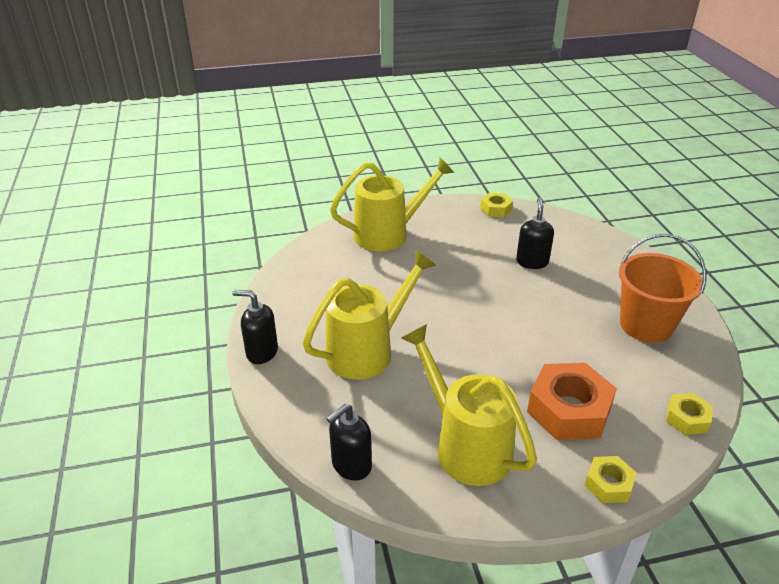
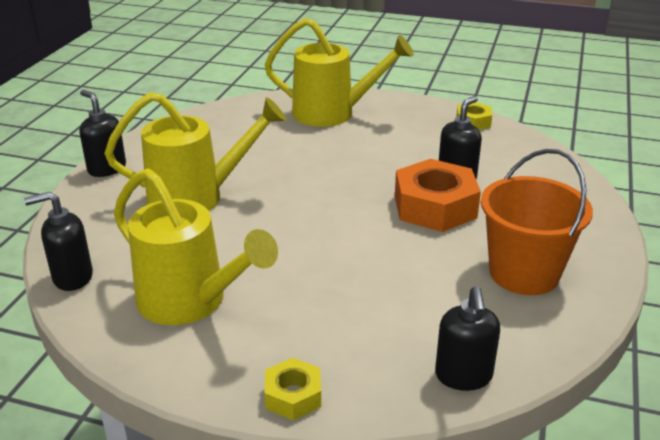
camera: 30 degrees right, 5 degrees down
(465, 445) = (191, 302): yellow watering can -> yellow watering can turned 135 degrees clockwise
(568, 410) = (333, 315): orange nut -> orange nut (435, 206)
(687, 418) = (463, 376): yellow nut -> black soap dispenser

